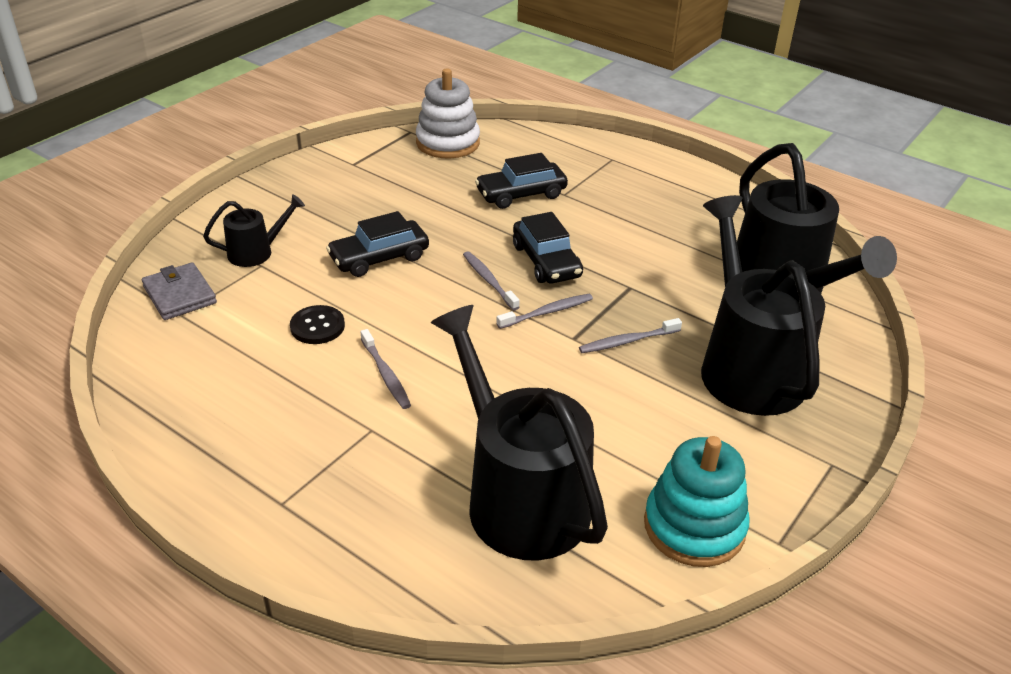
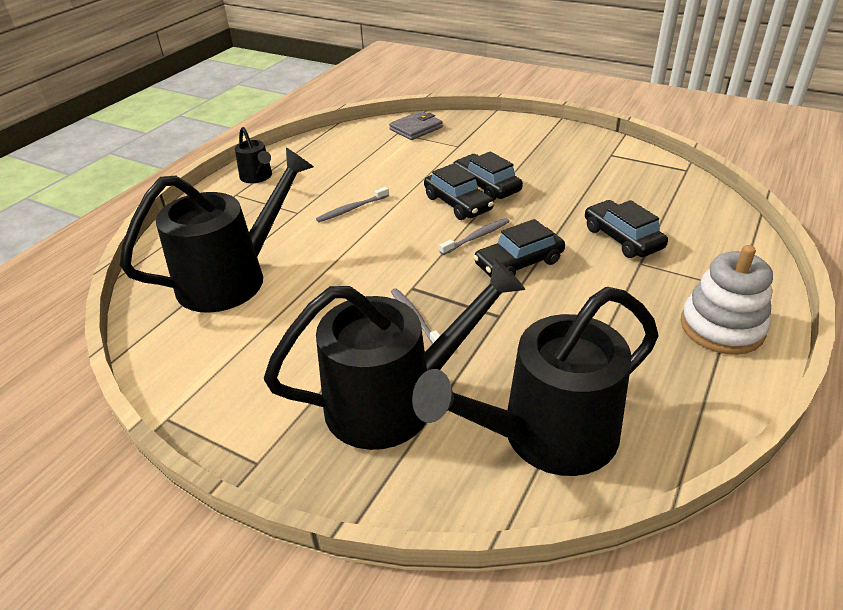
camera: 85 degrees right, 0 degrees up
(256, 252) = (471, 142): black watering can -> black watering can (257, 177)
(317, 326) = (397, 176): black button -> none
(411, 284) = (458, 203): none -> black car
(448, 143) = (683, 190): white stacking toy -> white stacking toy (721, 327)
(547, 312) = (443, 270): grey toothbrush -> none
(694, 526) = (192, 366): turquoise stacking toy -> none

